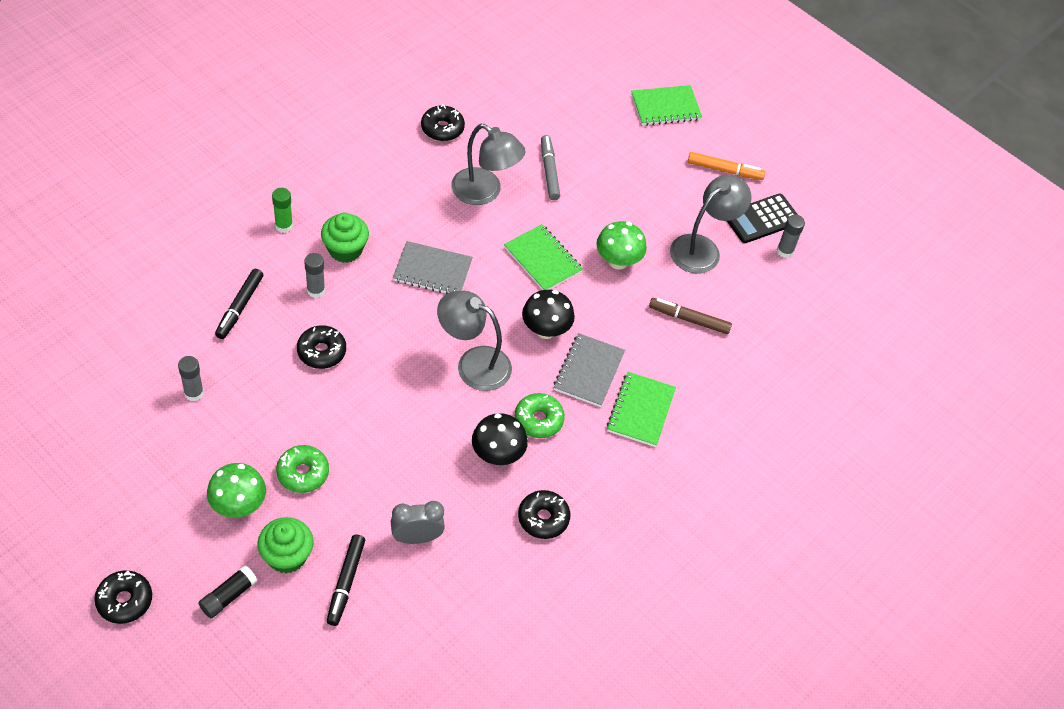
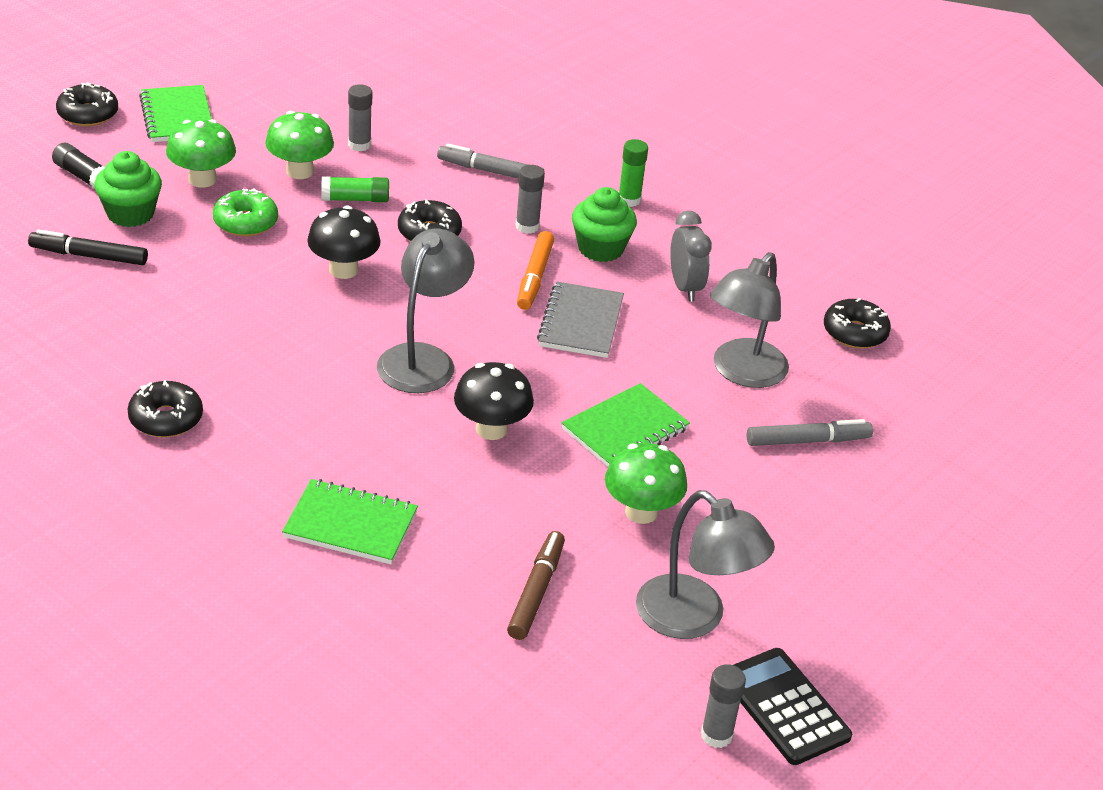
camera: 90 degrees right, 15 degrees down
(231, 435) = (300, 171): none -> green mushroom
(240, 307) = (490, 171): black marker -> grey marker
(273, 398) = (355, 199): none -> green glue stick
(417, 537) = (146, 309): grey clock -> grey clock (685, 287)
(497, 455) = (271, 379): black mushroom -> black mushroom (343, 270)
(538, 420) = (330, 418): green donut -> none
(588, 371) = (419, 471): grey notebook -> none
(665, 107) = (1011, 588): green notebook -> green notebook (177, 117)
(724, 170) = (887, 661): orange marker -> orange marker (534, 277)

